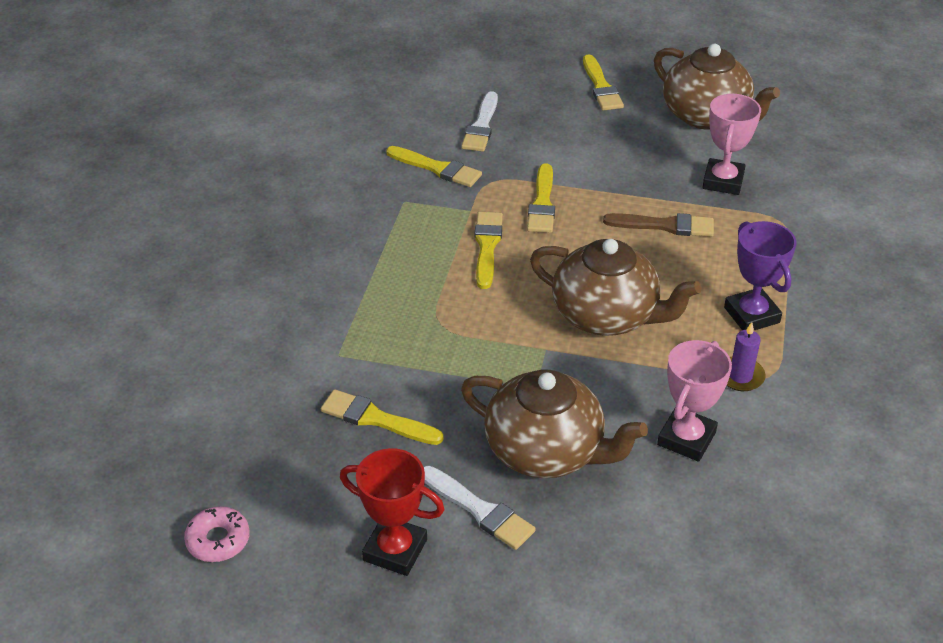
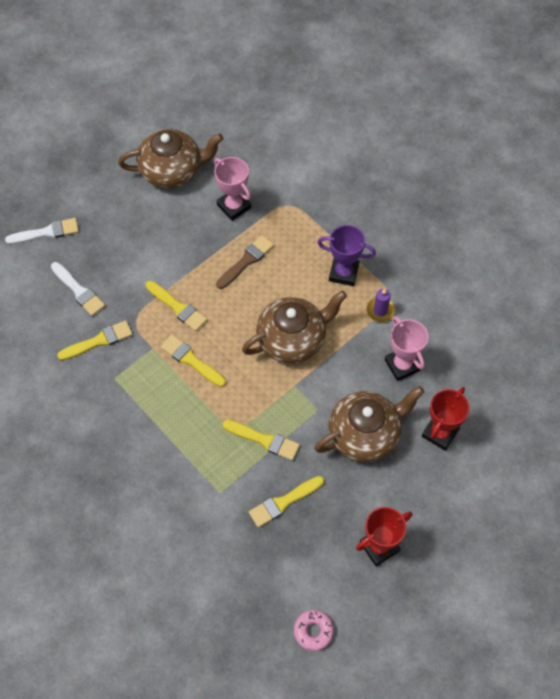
camera: 55 degrees left, 20 degrees up
(479, 510) = (381, 491): white brush -> white brush (46, 232)
(601, 87) = (97, 202): yellow brush -> yellow brush (264, 440)
(627, 532) = (440, 433): none -> red trophy

